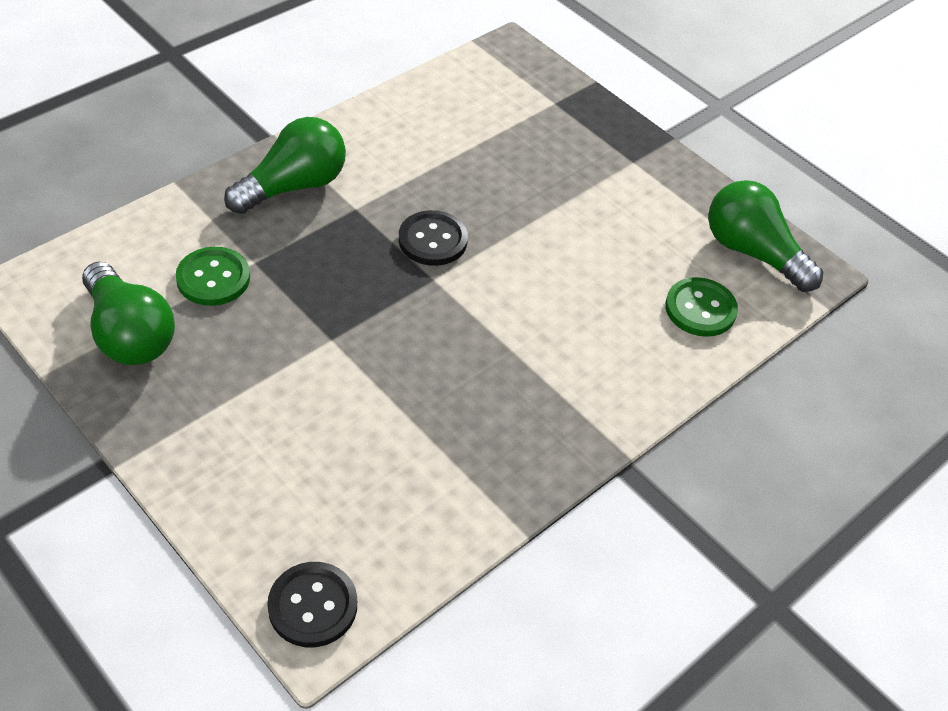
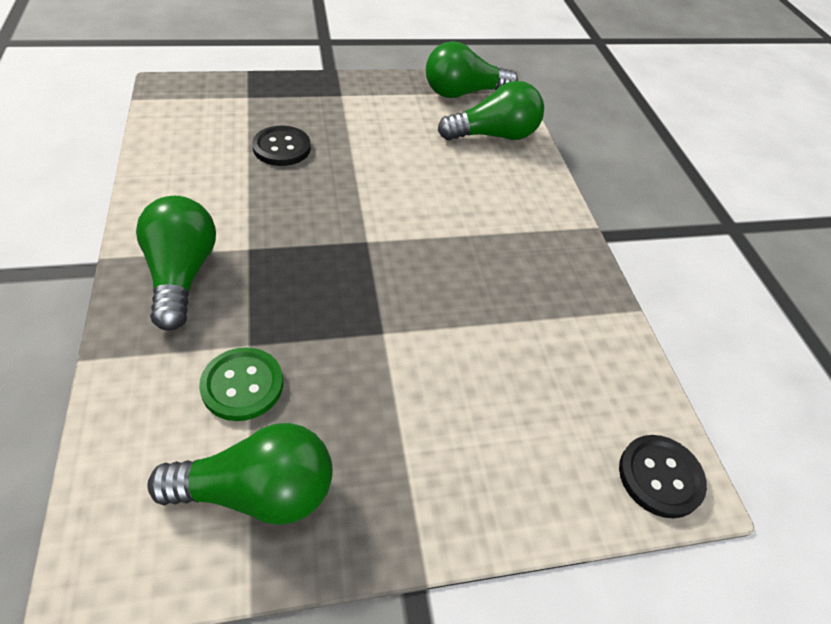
camera: 60 degrees left, 0 degrees up
(432, 240) = (326, 222): black button -> black button (282, 148)
(700, 309) = (493, 135): green button -> green light bulb

